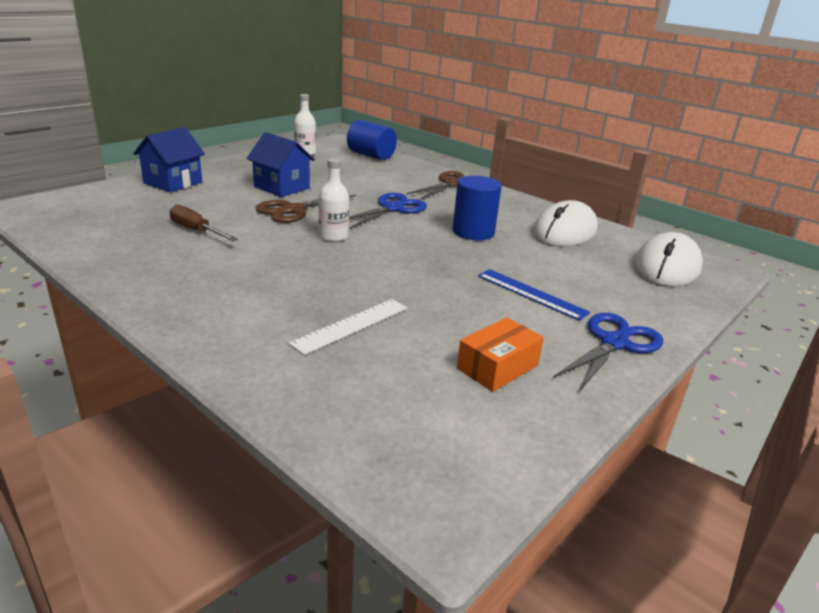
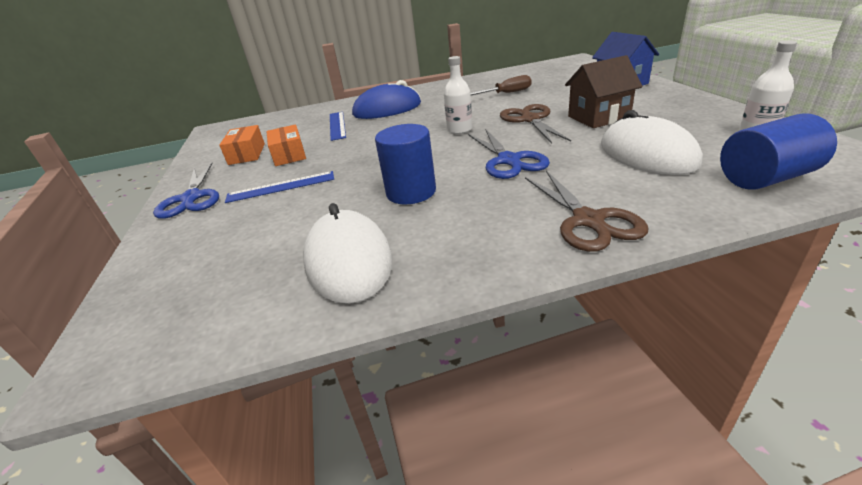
camera: 130 degrees right, 5 degrees up
(267, 302) = (387, 109): none -> blue mouse
(282, 187) = (598, 117): blue house -> brown house
(351, 325) = (337, 125): white ruler -> blue ruler
(468, 324) = (289, 154): none -> orange box
(666, 267) = (182, 303): white mouse -> white mouse (647, 154)

